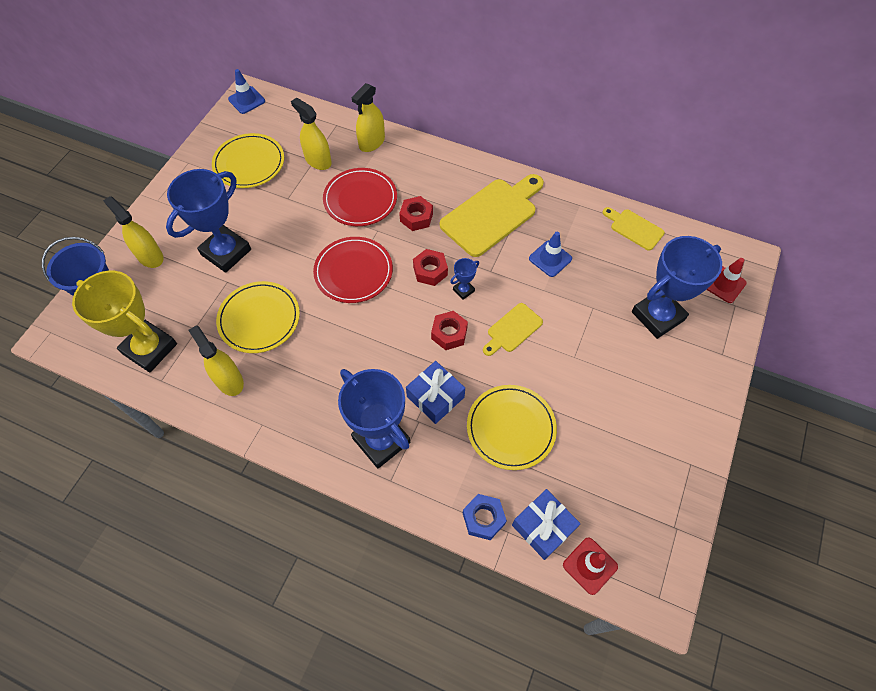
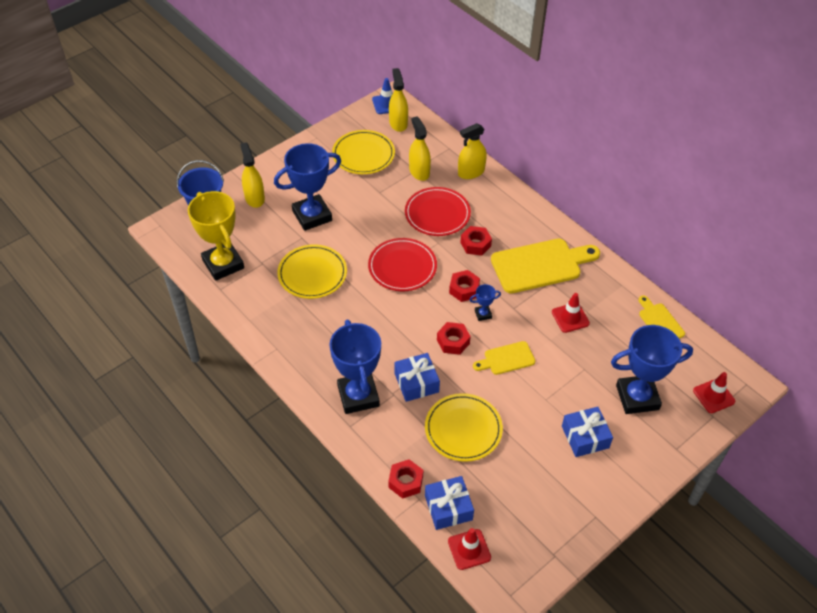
camera: 25 degrees right, 10 degrees down
(229, 380) = (268, 309): yellow spray bottle -> yellow spray bottle (398, 123)
(483, 518) = (405, 482): blue nut -> red nut
(550, 258) = (570, 318): blue traffic cone -> red traffic cone
(633, 381) = (585, 437): none -> blue gift

